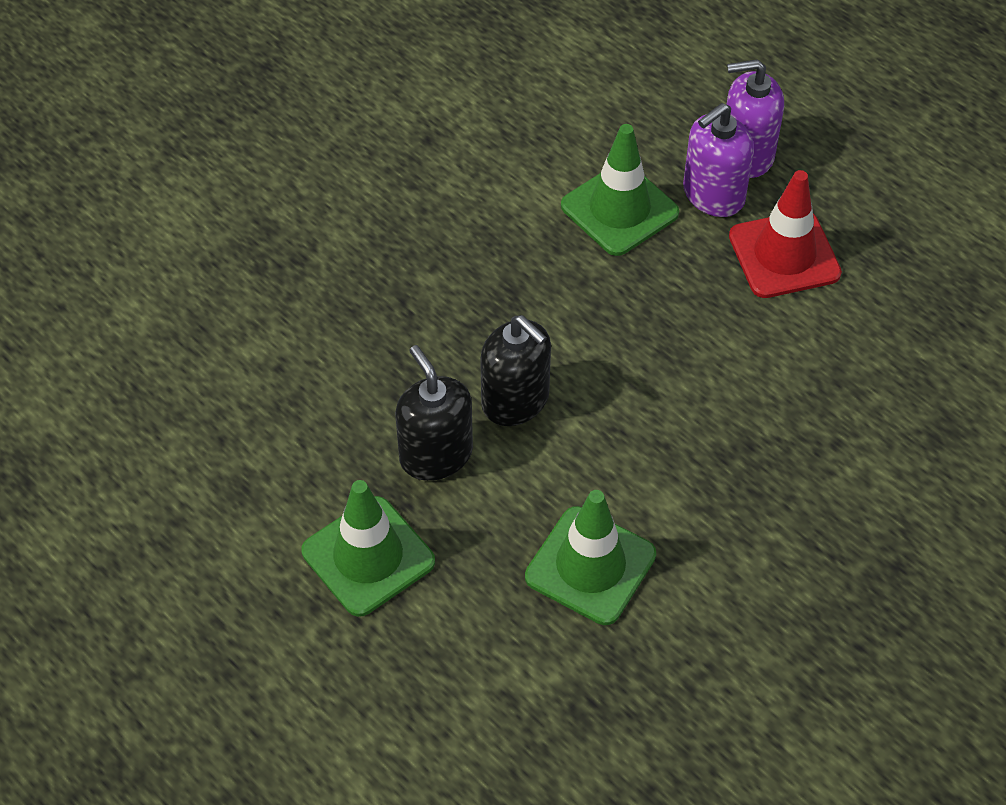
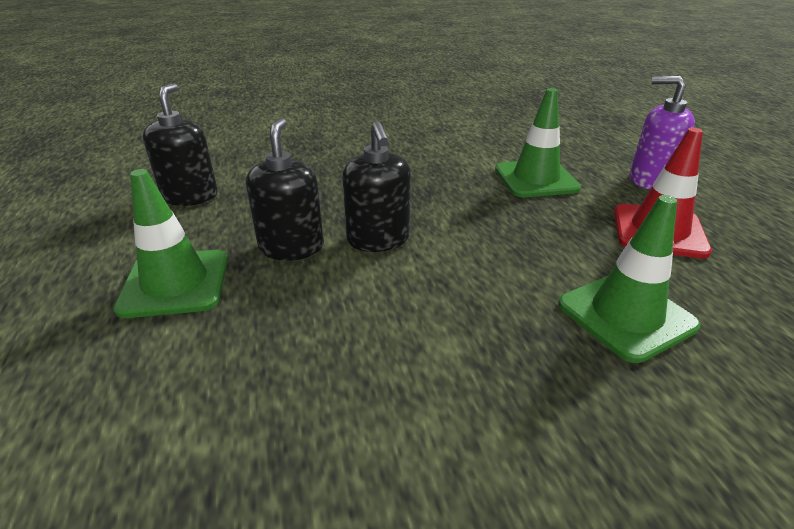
camera: 30 degrees right, 20 degrees down
(236, 431) = (190, 196): none -> black soap dispenser
(590, 566) = (332, 365): green traffic cone -> green traffic cone (626, 315)
(713, 195) = (612, 190): purple soap dispenser -> none

